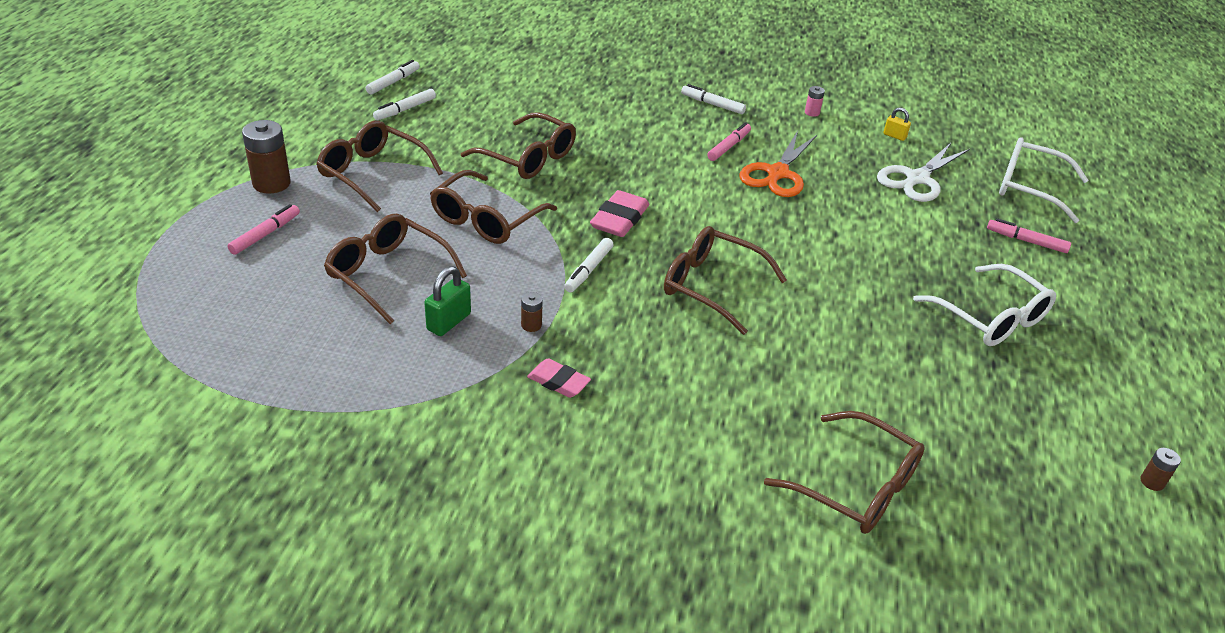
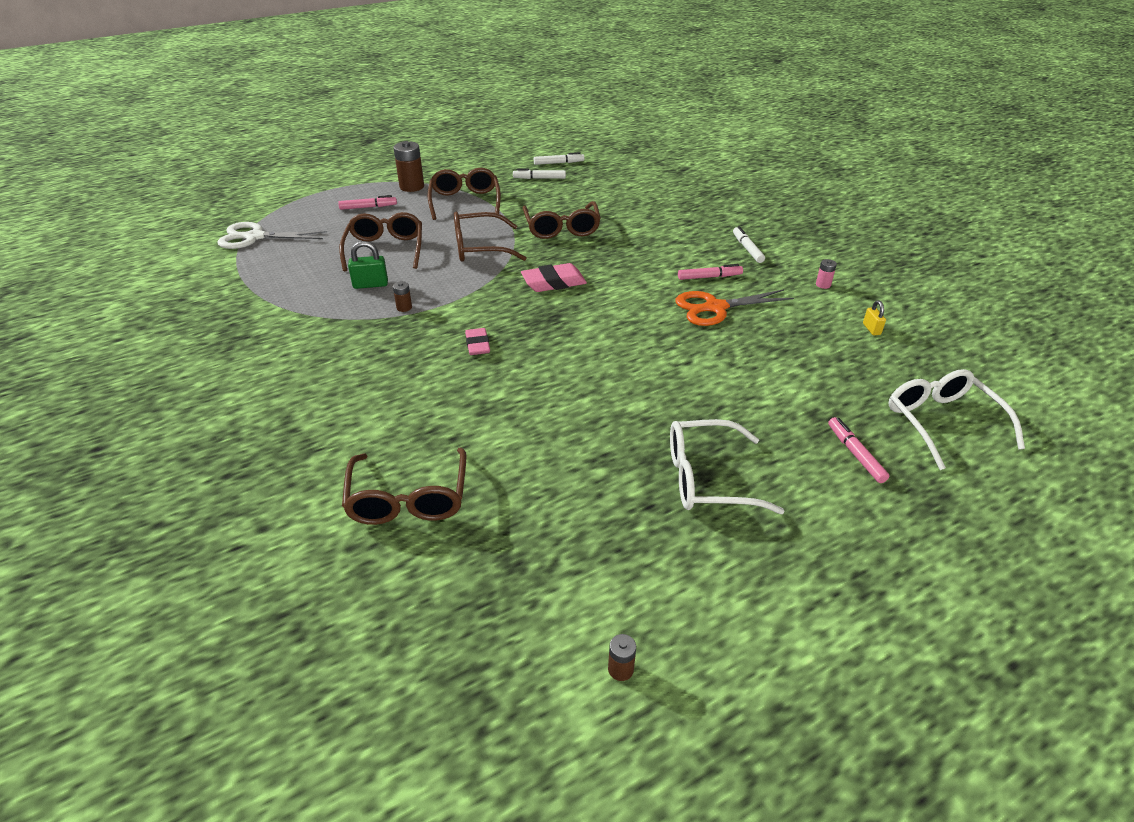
camera: 50 degrees right, 0 degrees up
(558, 382) = (365, 340): pink eraser -> pink eraser (477, 345)
(588, 270) = (485, 298): white marker -> none
(712, 287) = (539, 345): brown glasses -> none
(917, 179) = (833, 364): white scissors -> white scissors (254, 237)
(990, 317) = (709, 478): white glasses -> white glasses turned 75 degrees clockwise

